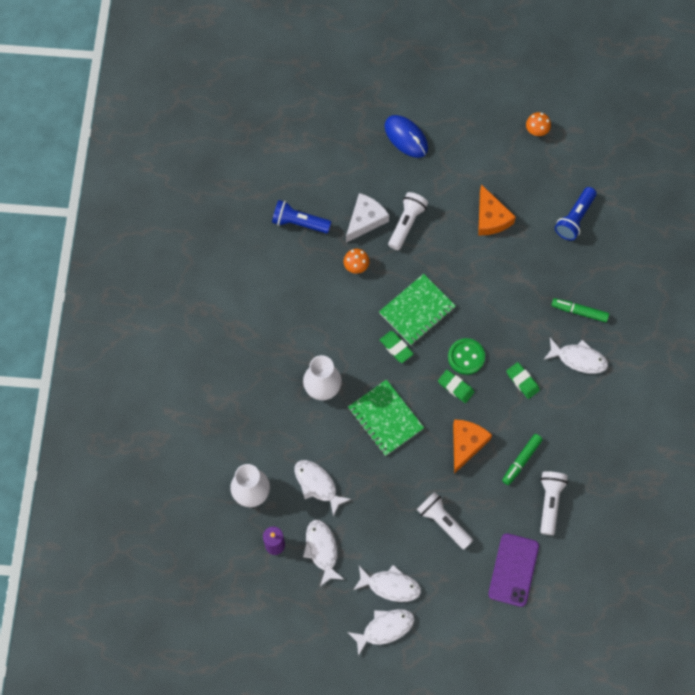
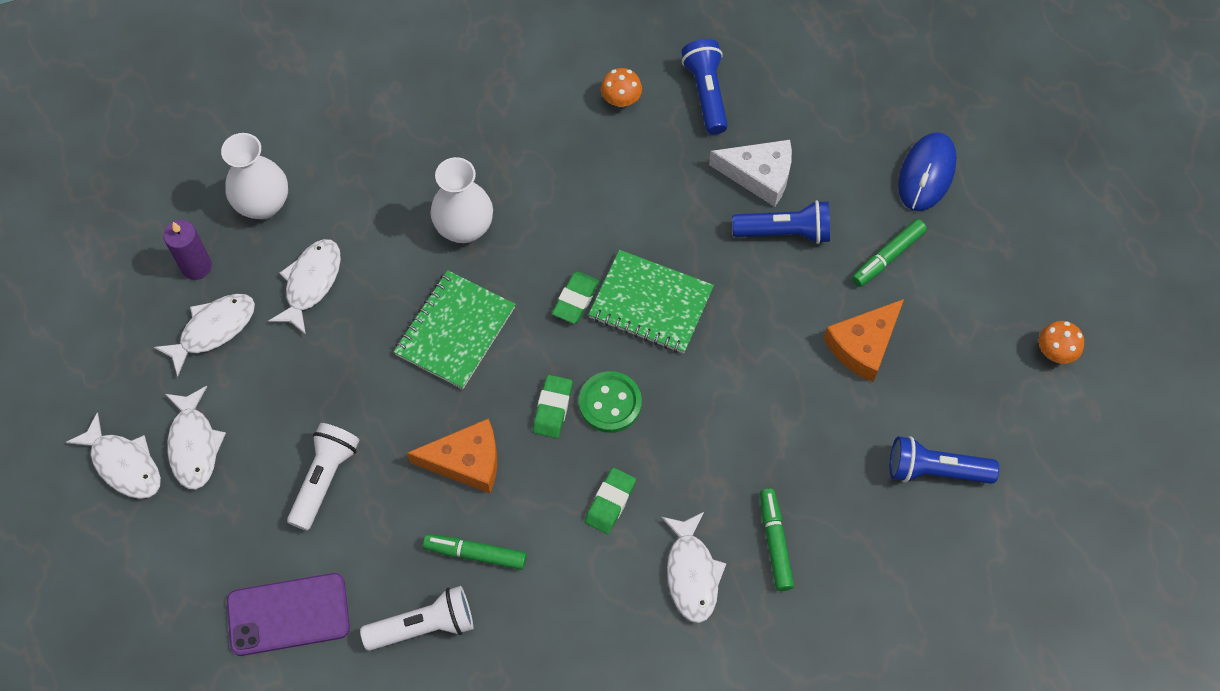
camera: 65 degrees right, 5 degrees down
(356, 266) = (679, 193): orange mushroom -> orange mushroom (621, 99)
(406, 224) = (785, 232): white flashlight -> blue flashlight
(446, 181) = (888, 257): none -> green marker

